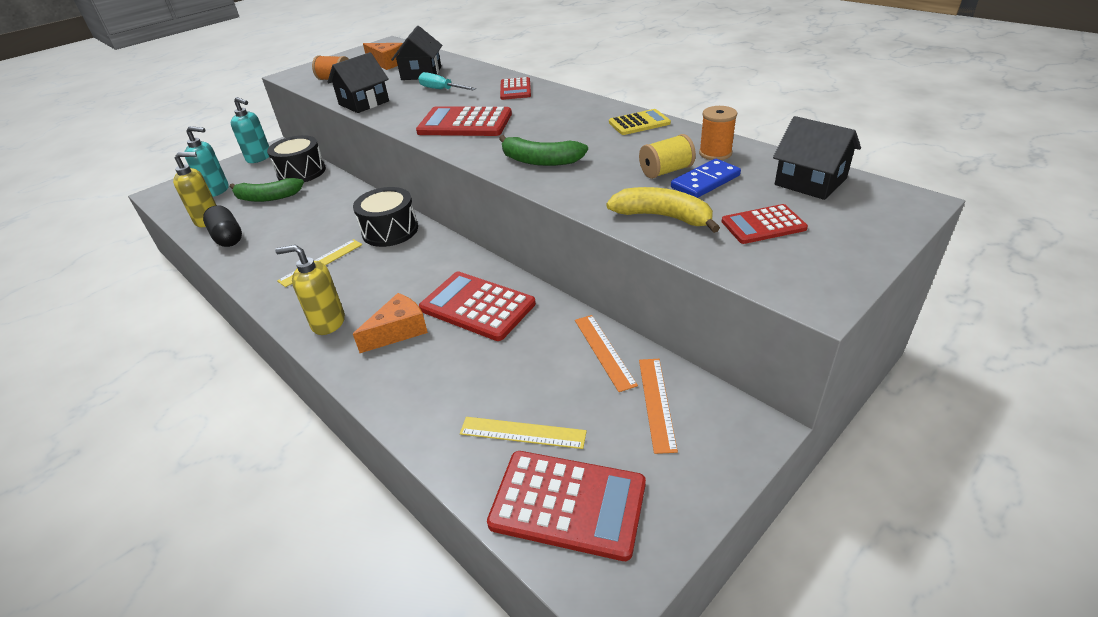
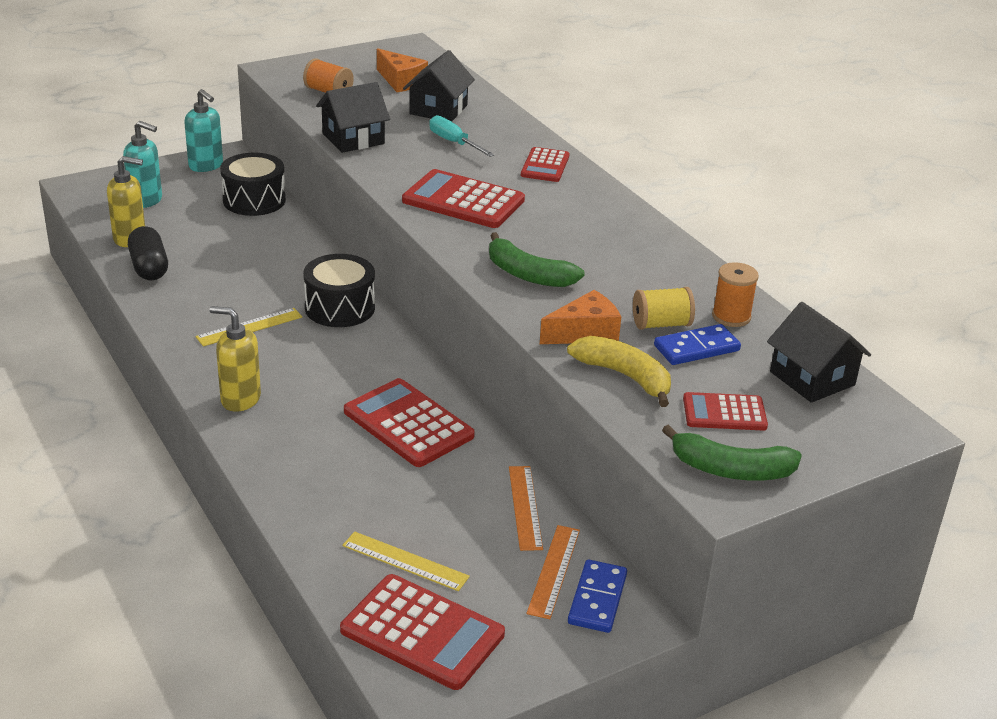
camera: 10 degrees right, 5 degrees down
(268, 197) = (206, 226): green banana -> green banana (731, 470)
(398, 331) = (313, 428): orange cheese -> orange cheese (585, 333)
(639, 123) = (668, 254): yellow calculator -> none
(707, 419) = (597, 599): none -> blue domino

